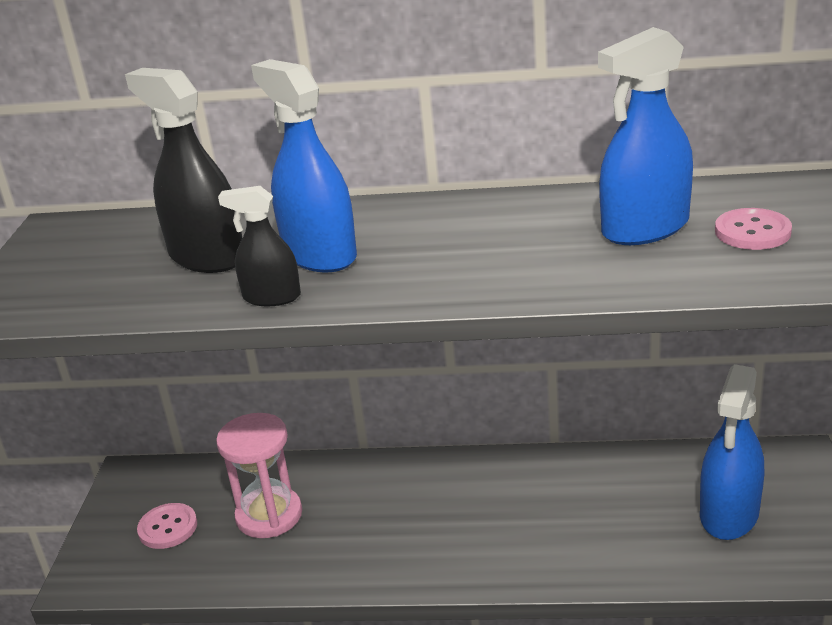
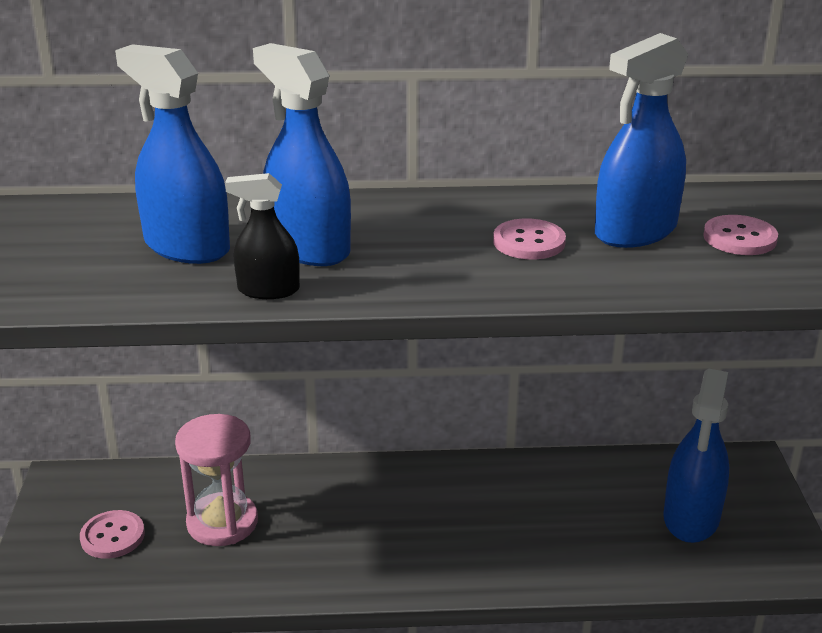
camera: 10 degrees left, 0 degrees up
(206, 256) = (186, 247): black spray bottle -> blue spray bottle
(534, 242) = (529, 242): none -> pink button

